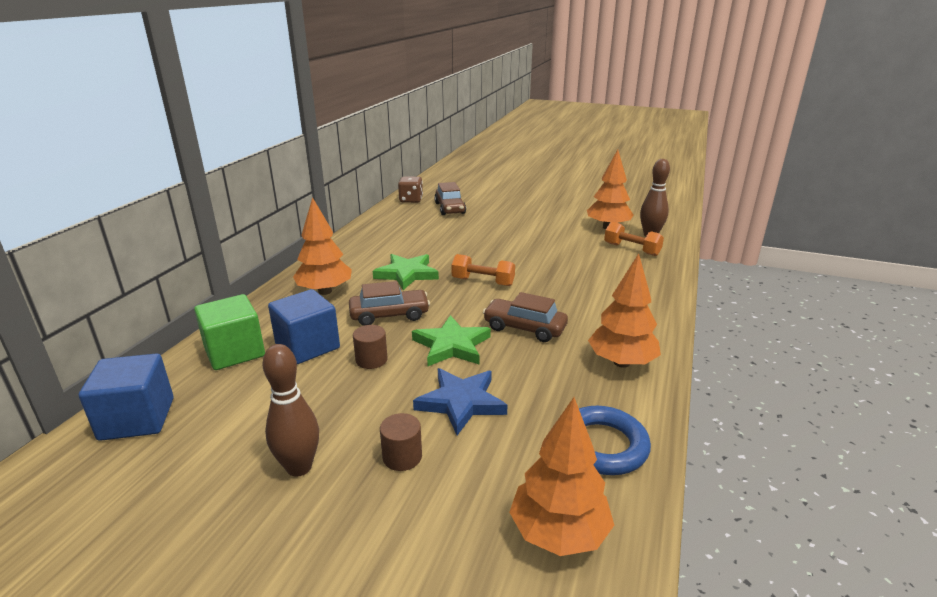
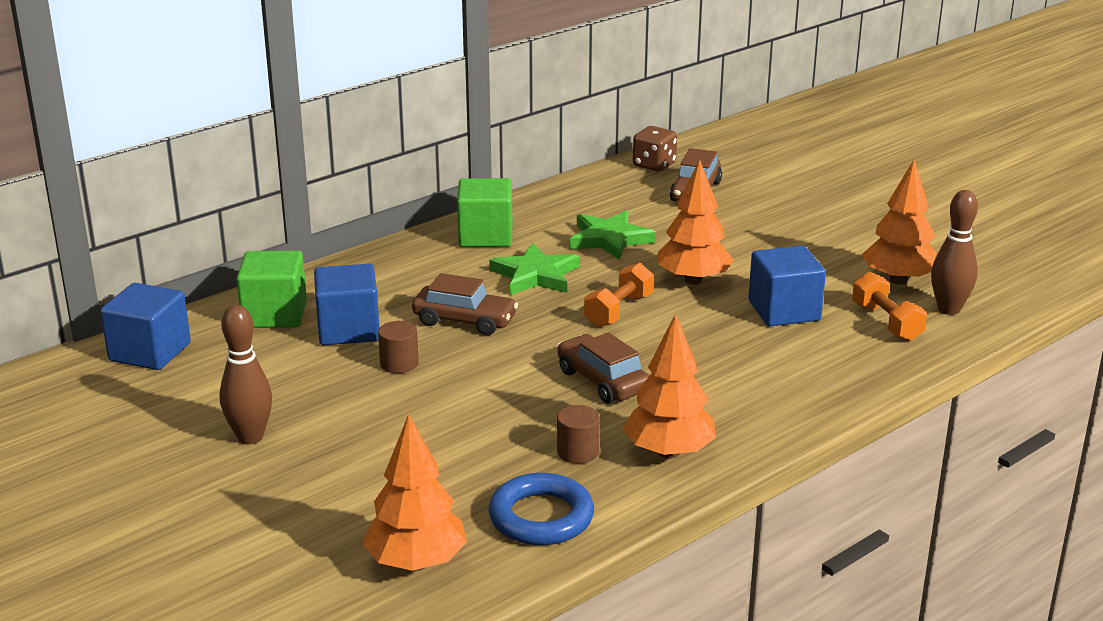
camera: 30 degrees right, 0 degrees up
(325, 291) = (420, 271): orange tree -> orange tree (693, 280)
(349, 259) = (485, 236): none -> green cube
(402, 457) = (344, 460): brown cylinder -> brown cylinder (577, 452)
(451, 345) = (498, 374): green star -> green star (609, 239)
(461, 402) = (446, 433): blue star -> none
(483, 282) = (618, 311): orange dumbbell -> orange dumbbell turned 75 degrees clockwise
(574, 257) = (784, 311): none -> blue cube

